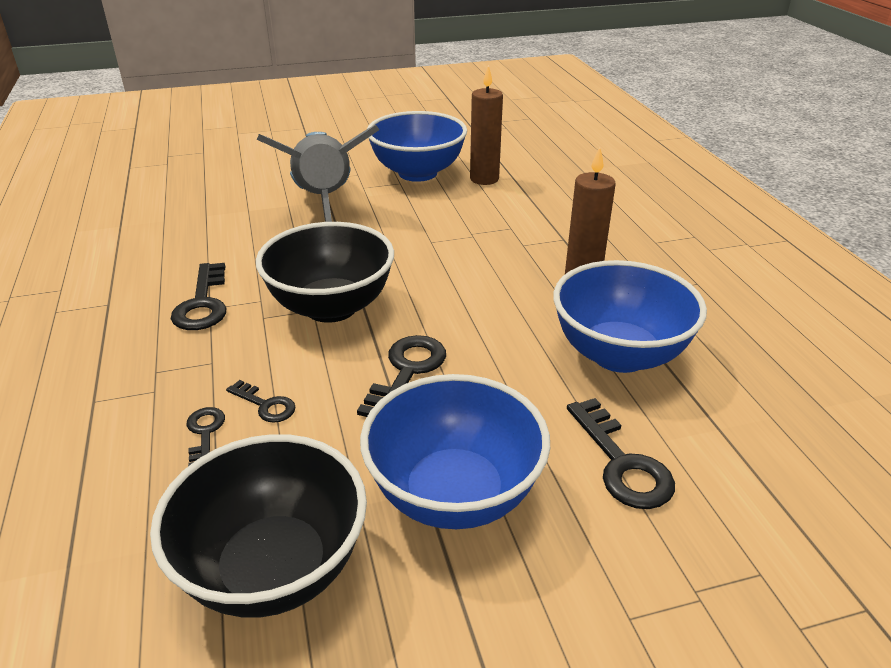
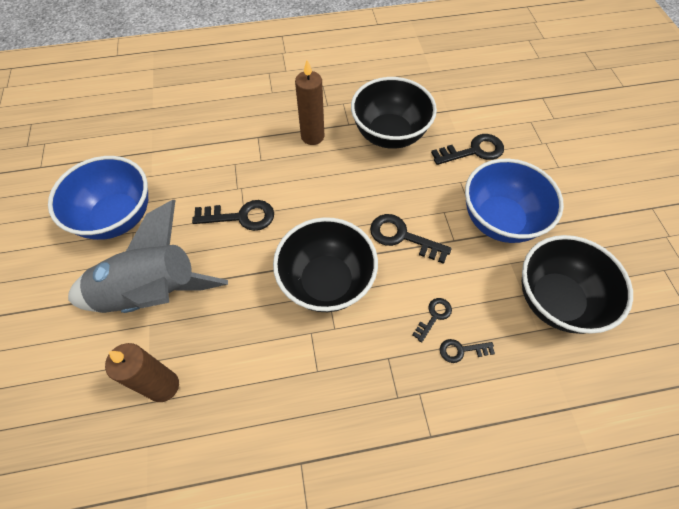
camera: 85 degrees left, 25 degrees up
(203, 303) = (310, 377): black key -> black key (241, 216)
(484, 179) = (147, 170): brown candle -> brown candle (163, 386)
(619, 354) = (389, 134): blue bowl -> black bowl

